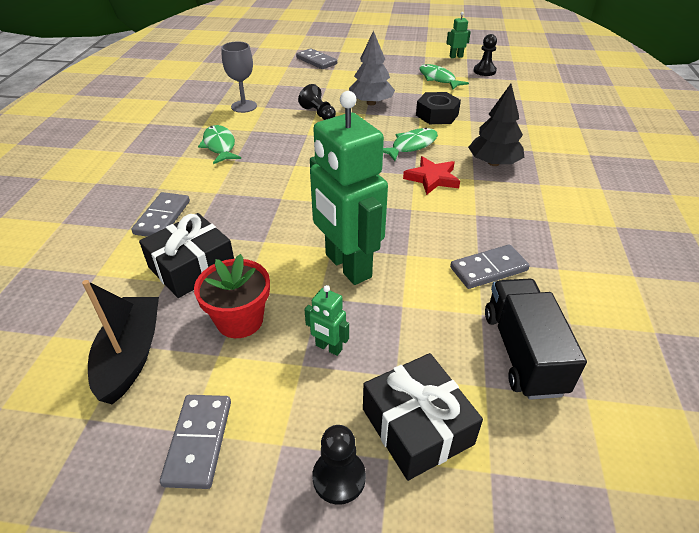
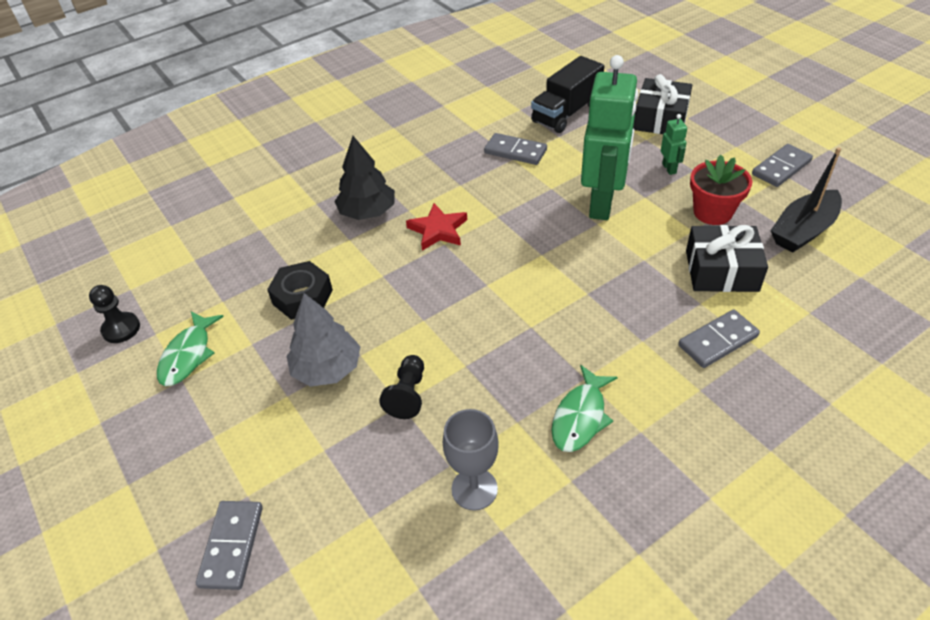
camera: 130 degrees left, 5 degrees up
(339, 477) = (718, 123): black pawn -> none
(411, 146) = (395, 274): green fish -> none
(456, 56) = (79, 386): green robot -> none

